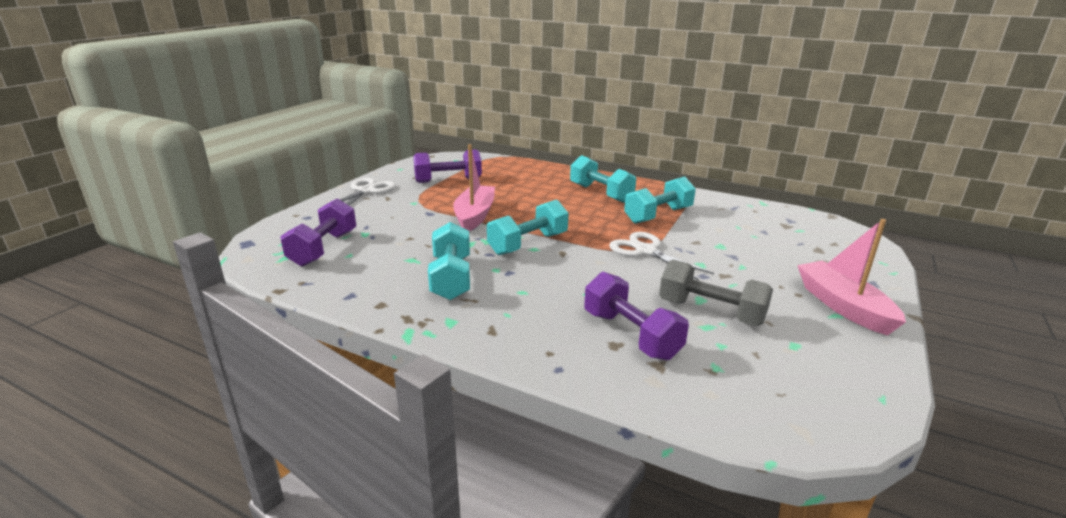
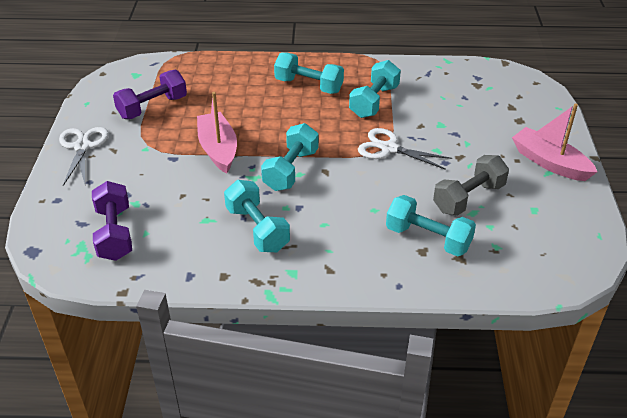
camera: 25 degrees left, 15 degrees up
(631, 335) = (428, 238): purple dumbbell -> turquoise dumbbell
(711, 312) = (468, 198): grey dumbbell -> grey dumbbell turned 45 degrees counterclockwise

